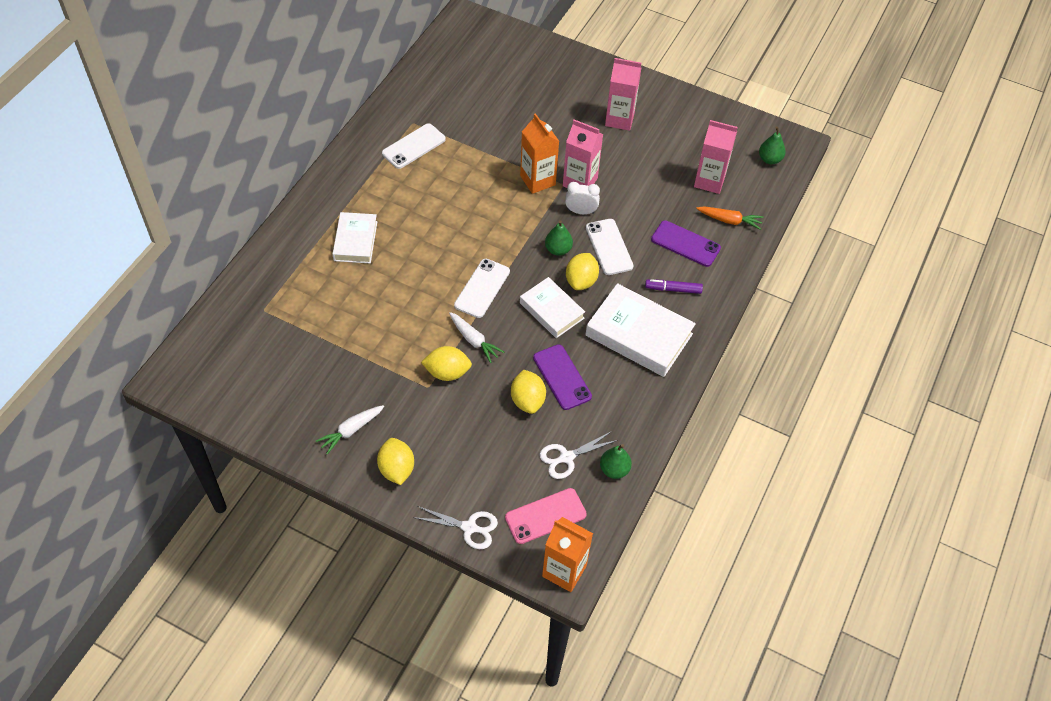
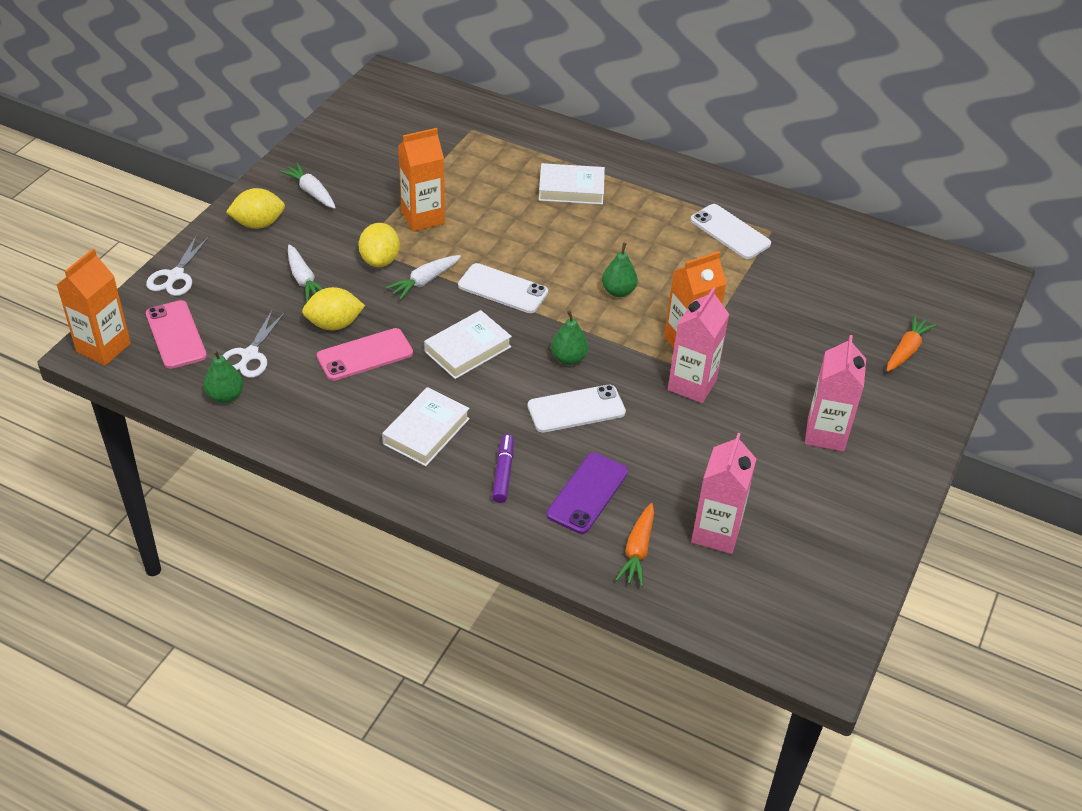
camera: 90 degrees right, 10 degrees down
(391, 344) = (423, 217): none -> orange carton
(473, 426) = (304, 280): none -> white carrot
(539, 69) = (906, 350): none -> orange carrot
(562, 377) = (365, 355): purple phone -> pink phone
(566, 457) = (250, 355): white scissors -> white scissors turned 135 degrees counterclockwise
(581, 211) = (638, 383): white clock -> none
(581, 281) = (516, 379): yellow lemon -> none
(639, 335) = (426, 431): white book -> white book, size x0.63
(769, 159) = (777, 618): green pear -> green pear (618, 291)

